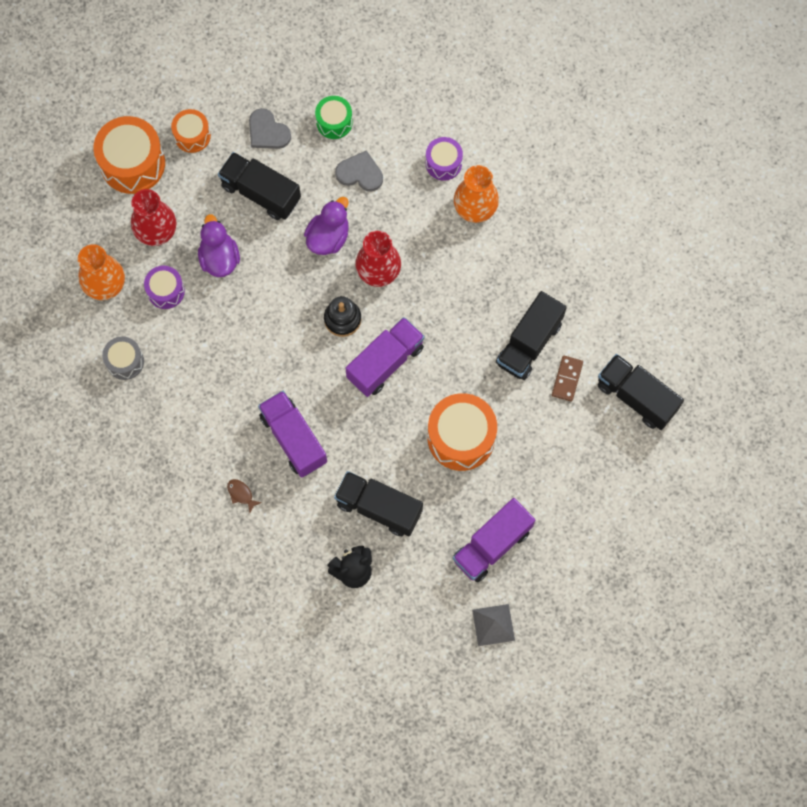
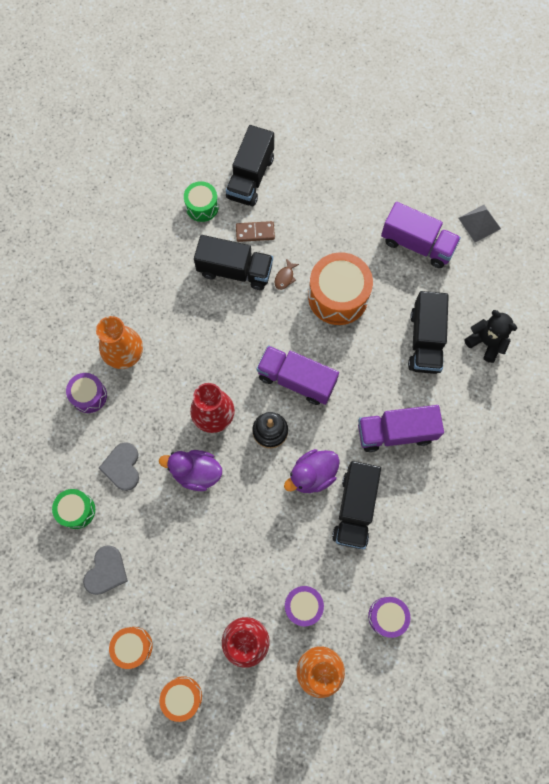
camera: 110 degrees left, 0 degrees up
(125, 361) = (387, 616): grey drum -> purple drum
(132, 163) = (182, 697): orange drum -> orange drum, size x0.56
(219, 258) = (252, 566): purple duck -> purple duck (312, 475)
(241, 494) = (463, 458): brown fish -> brown fish (285, 277)
(261, 193) = (172, 553): black truck -> black truck (354, 508)
(293, 439) = (396, 432): purple truck -> purple truck turned 45 degrees clockwise
(617, 334) = (202, 207): none -> green drum

